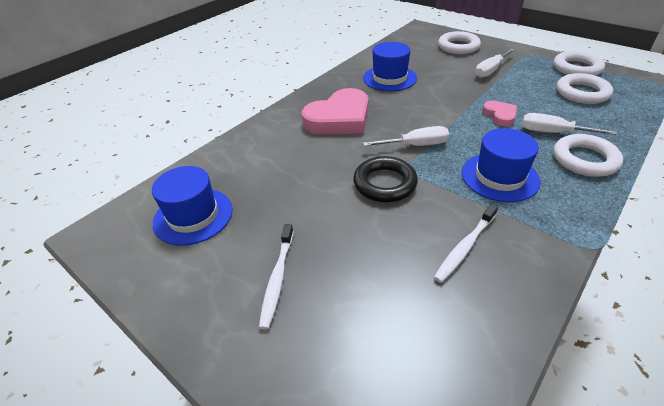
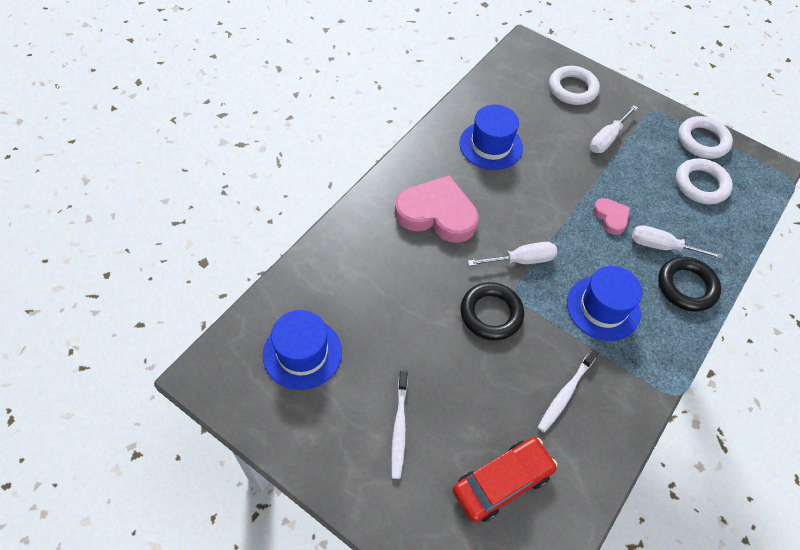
camera: 10 degrees left, 15 degrees up
(339, 118) = (437, 214): pink heart -> pink heart turned 120 degrees counterclockwise
(391, 335) = (502, 482): none -> red car
(584, 159) = (686, 287): white ring -> black ring

